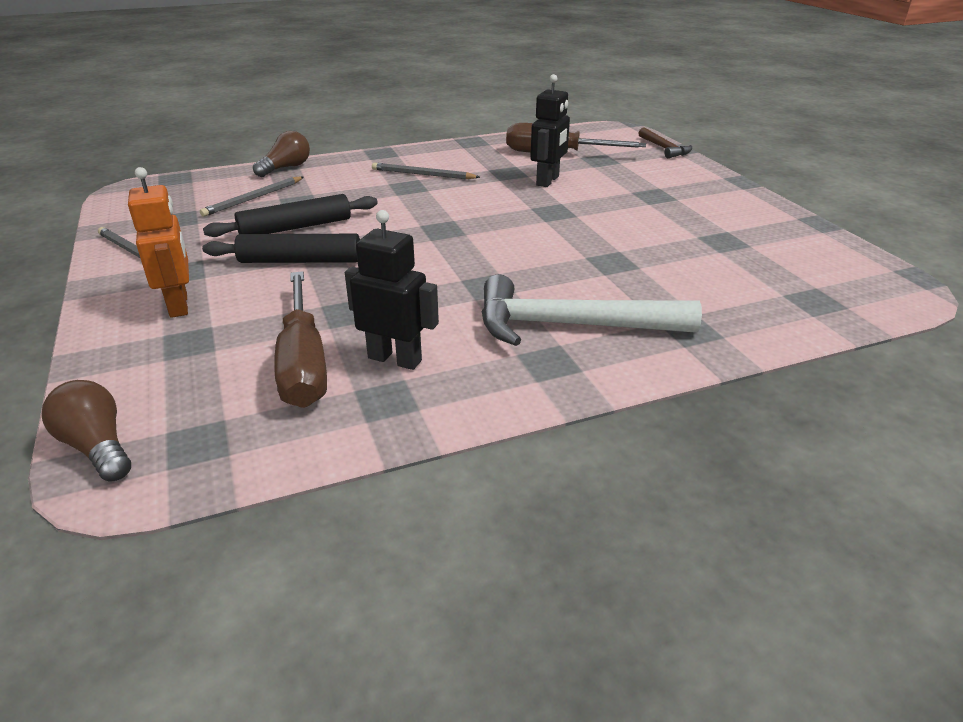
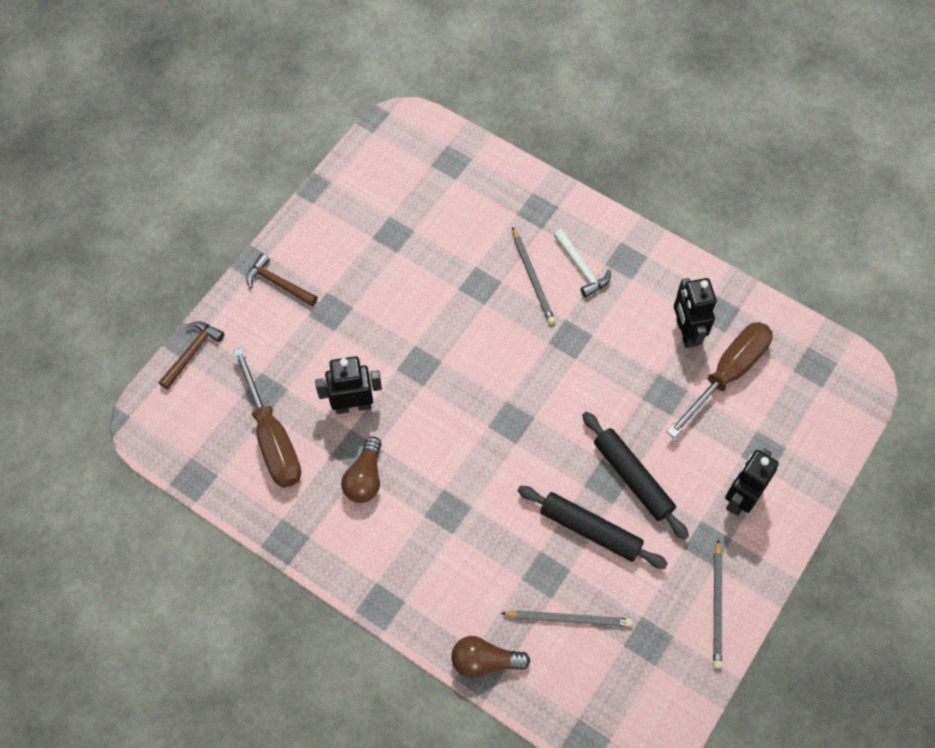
camera: 125 degrees left, 30 degrees up
(97, 447) = (855, 405): brown light bulb -> brown light bulb (365, 478)
(179, 305) = (740, 498): orange robot -> black robot
(422, 174) = (411, 520): grey pencil -> grey pencil (532, 278)
(571, 326) = (581, 268): white hammer -> white hammer, size x0.52
(705, 185) = (278, 284): none -> brown hammer

